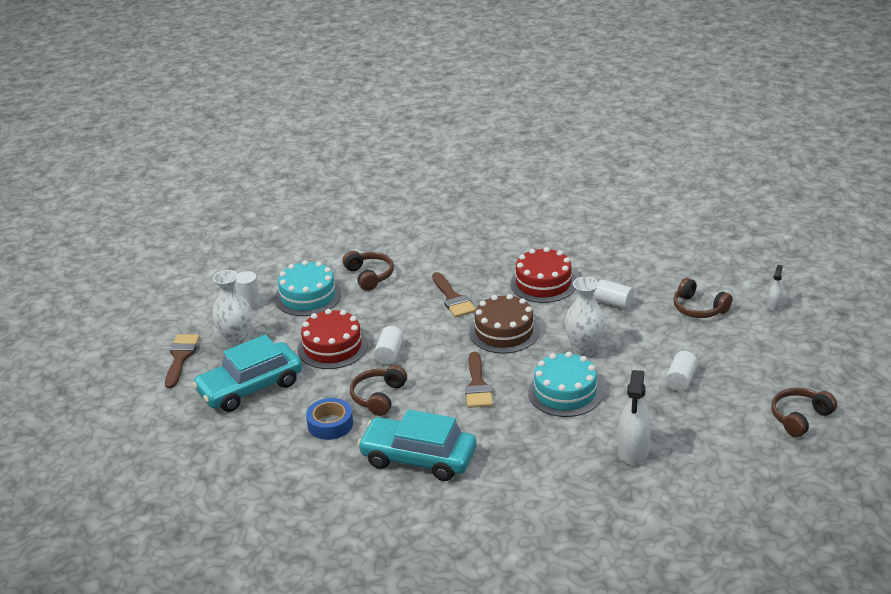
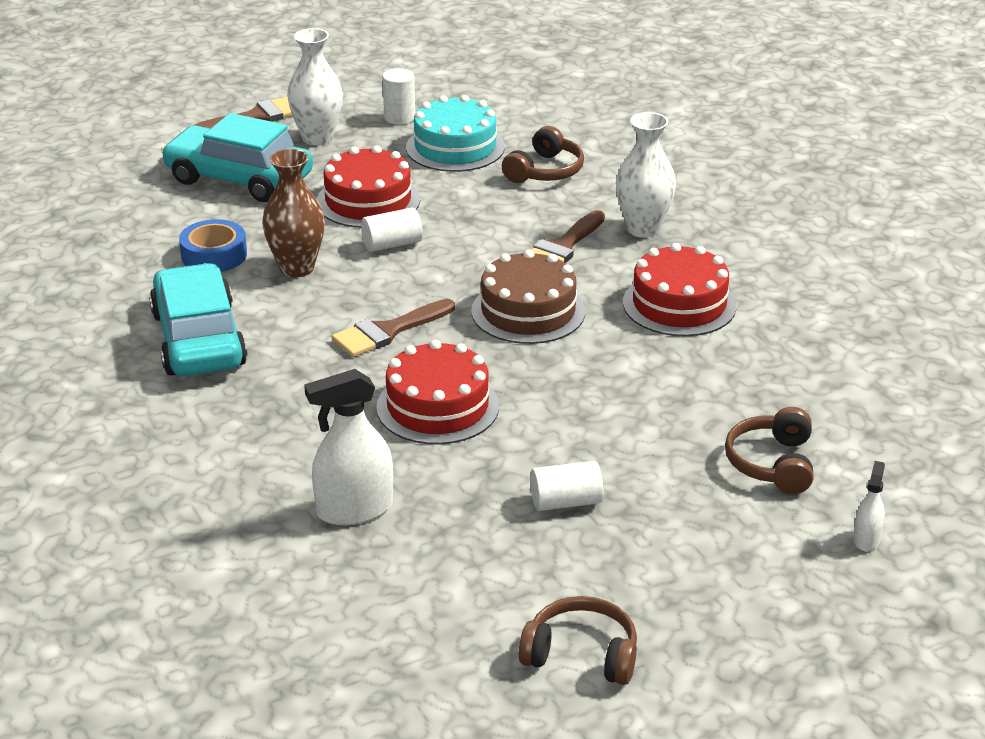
camera: 55 degrees right, 0 degrees up
(378, 397) = (297, 268): brown headphones -> brown vase
(565, 392) = (437, 407): turquoise cake -> red cake
(584, 350) = (552, 391): white vase -> white vase (643, 229)
(613, 303) = (698, 380): white cylinder -> none
(774, 306) = (866, 539): white spray bottle -> white spray bottle turned 60 degrees counterclockwise

